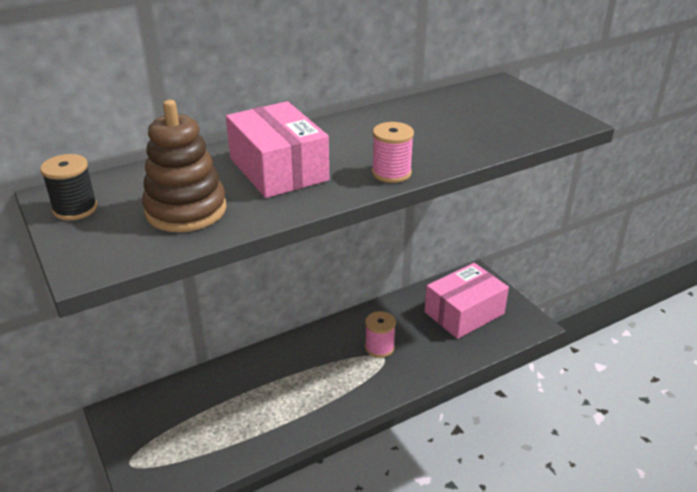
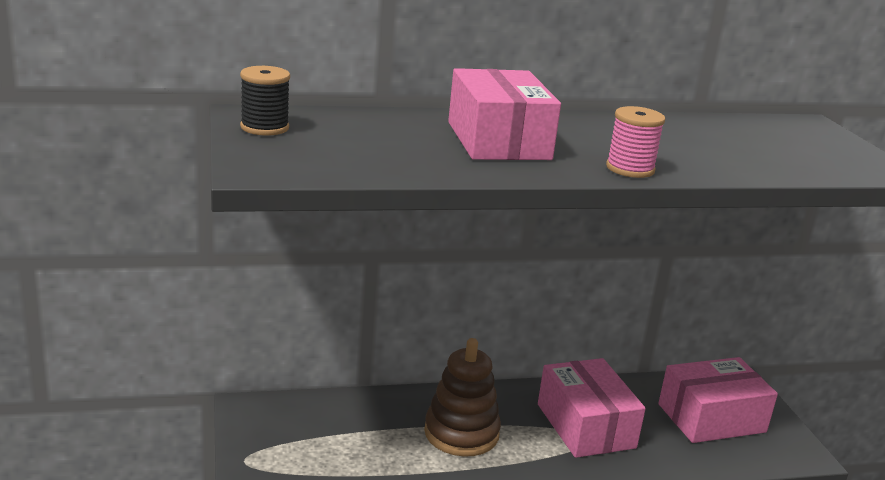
camera: 15 degrees right, 10 degrees down
(186, 210) = (379, 151): brown stacking toy -> brown stacking toy (461, 433)
(379, 347) = (585, 426): pink spool -> pink box

